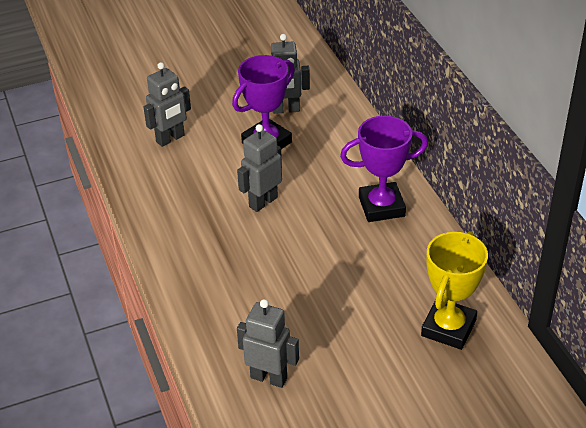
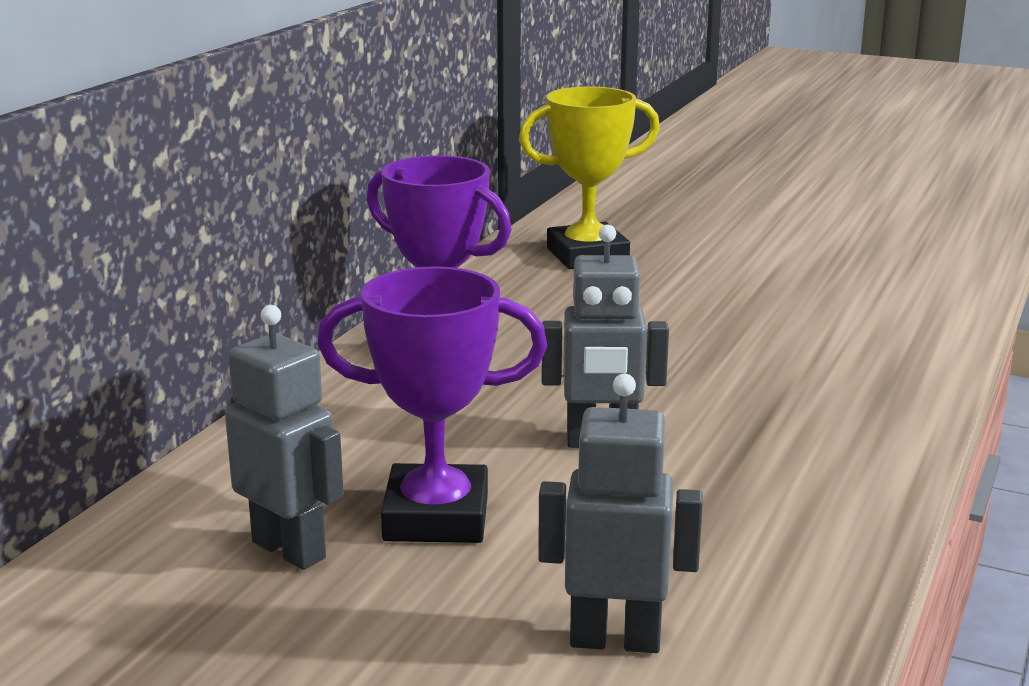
camera: 135 degrees left, 20 degrees down
(269, 377) = (868, 305): grey robot -> none

